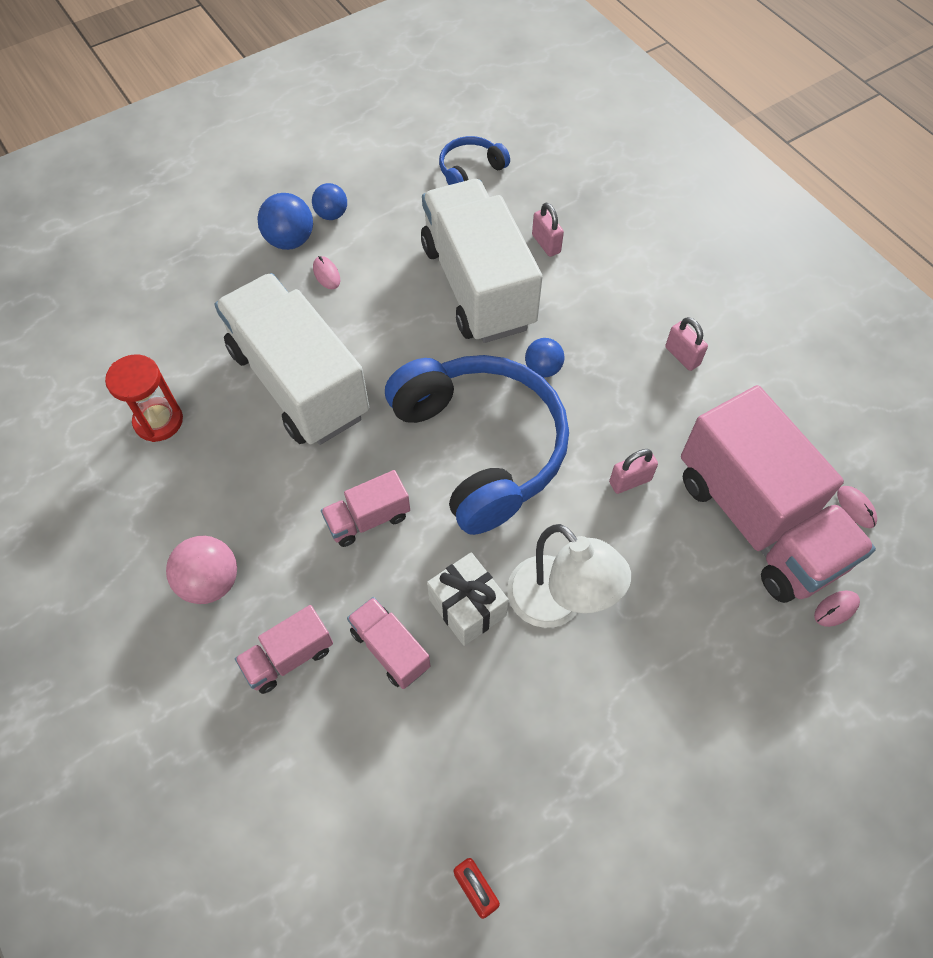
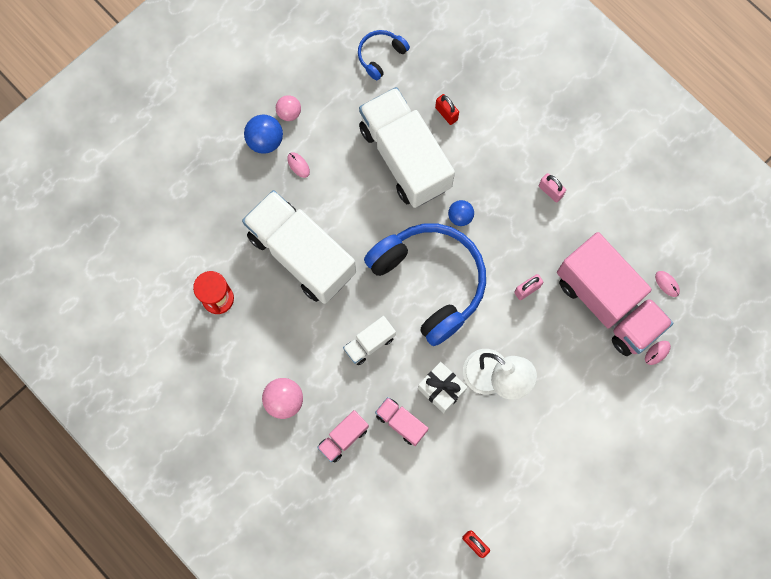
camera: 10 degrees left, 15 degrees up
(332, 214) = (289, 113): blue ball -> pink ball
(368, 519) = (369, 343): pink truck -> white truck
(546, 244) = (446, 113): pink padlock -> red padlock

